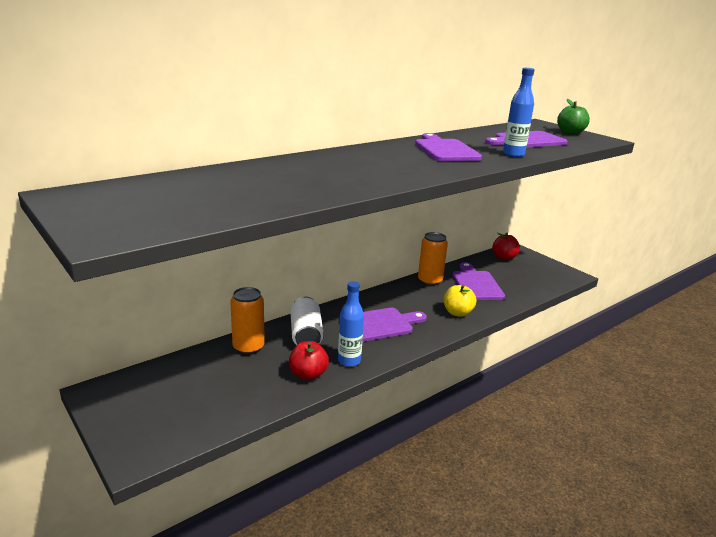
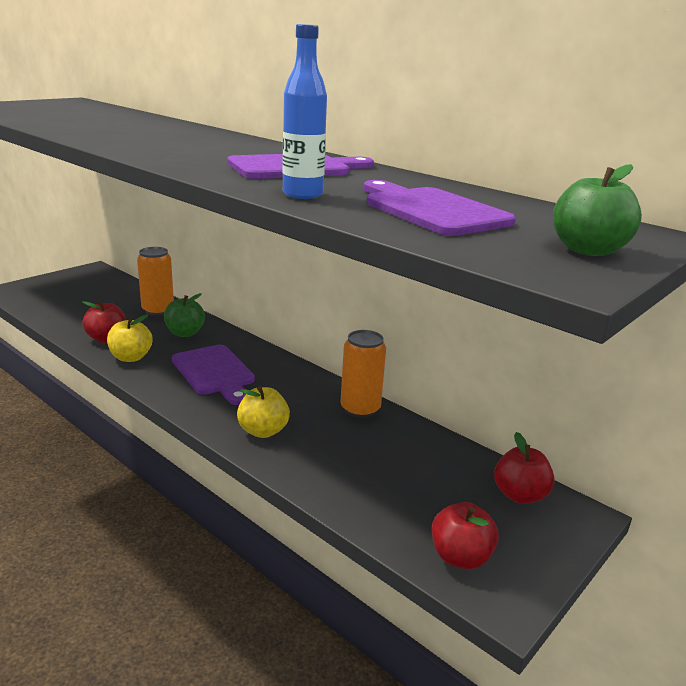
camera: 80 degrees right, 0 degrees up
(306, 334) = (185, 333): white can -> green apple
(349, 361) = (131, 357): blue bottle -> yellow apple
(476, 284) = (374, 454): purple cutting board -> none
(550, 278) = (460, 557): none -> red apple

